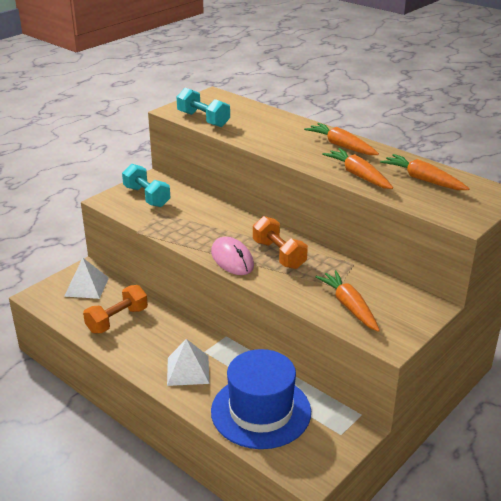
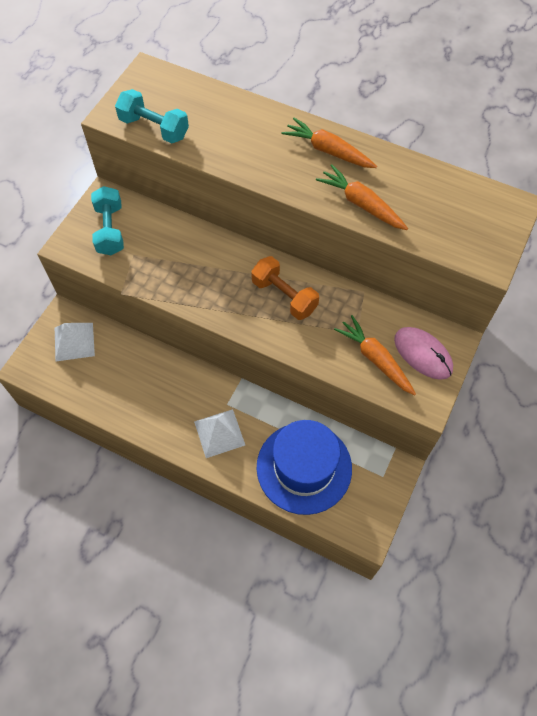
camera: 15 degrees left, 30 degrees up
(117, 320) = (125, 382): orange dumbbell -> none
(146, 197) = (110, 230): turquoise dumbbell -> turquoise dumbbell turned 45 degrees clockwise
(232, 259) = (238, 314): pink mouse -> pink mouse (423, 354)
(423, 180) = (431, 197): orange carrot -> none

